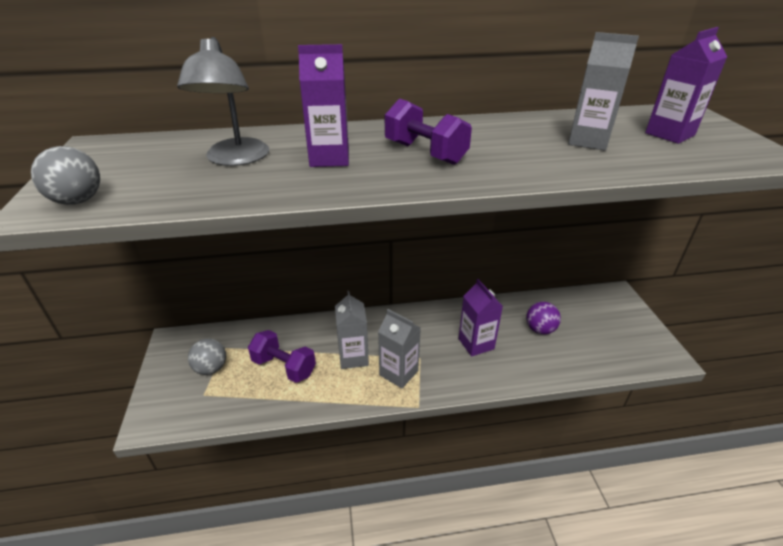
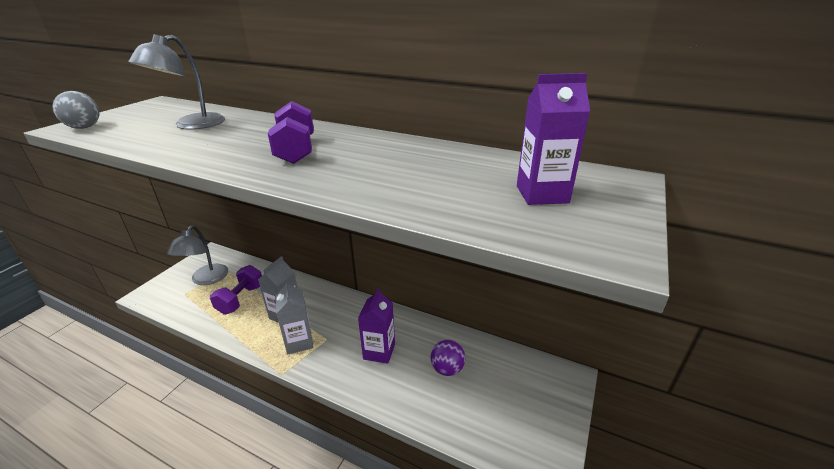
camera: 35 degrees right, 5 degrees down
(211, 368) = (206, 279): grey ball -> grey lamp
(284, 367) = (241, 299): purple dumbbell -> purple dumbbell turned 45 degrees clockwise
(329, 158) = (235, 138): purple carton -> none
(588, 141) = (441, 177): grey carton -> none

